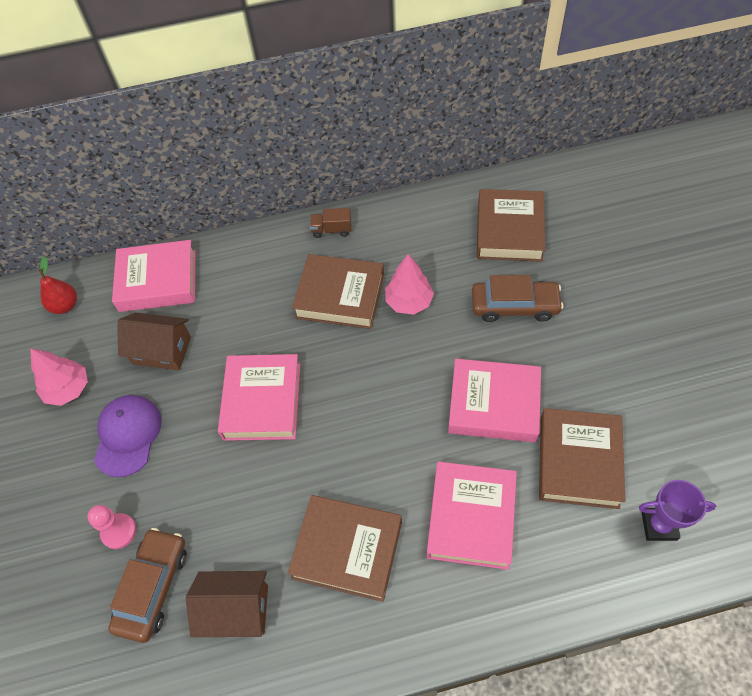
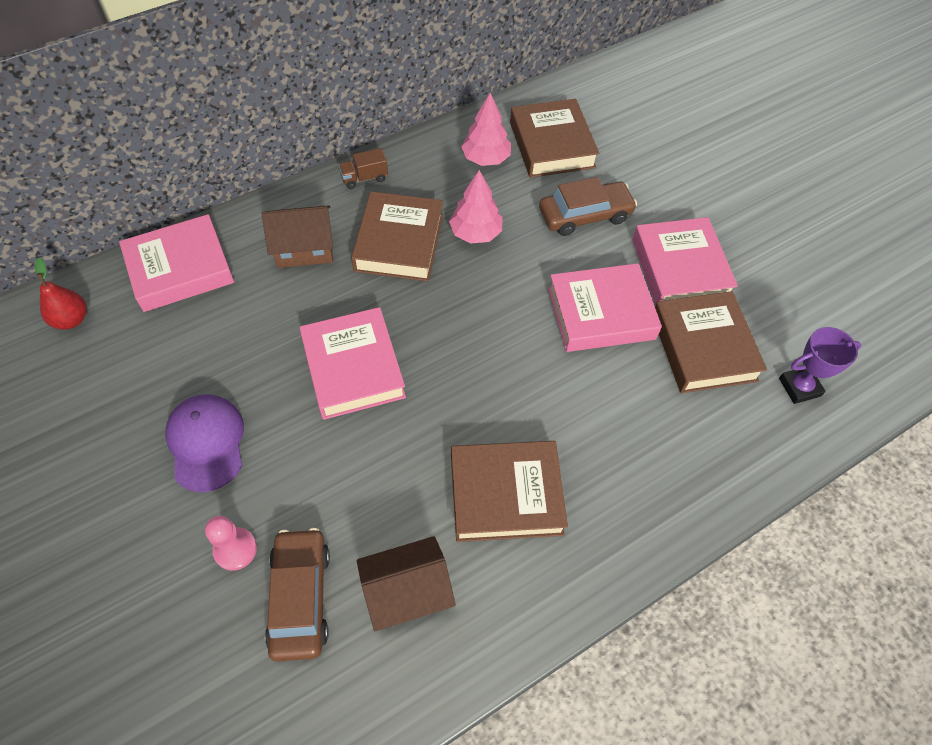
camera: 25 degrees left, 0 degrees up
(68, 389) = (111, 410): pink tree -> pink tree (486, 158)
(162, 350) = (213, 342): brown house -> brown house (304, 248)
(340, 296) = (399, 242): brown book -> brown book turned 75 degrees counterclockwise
(471, 517) = (621, 427): pink book -> pink book (680, 268)

